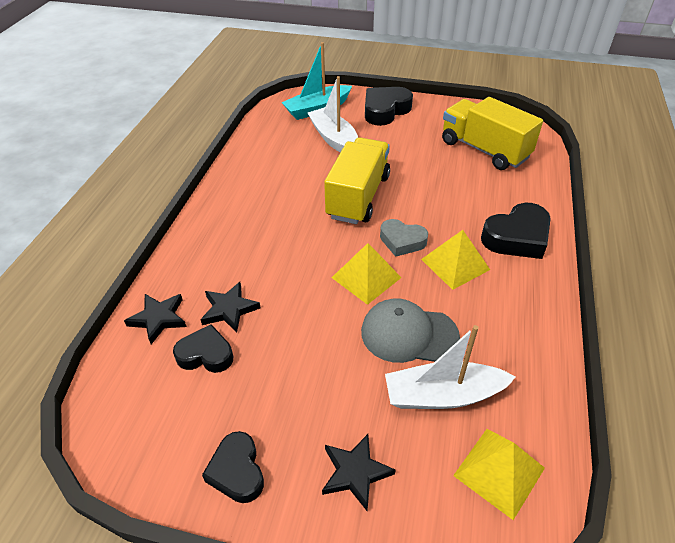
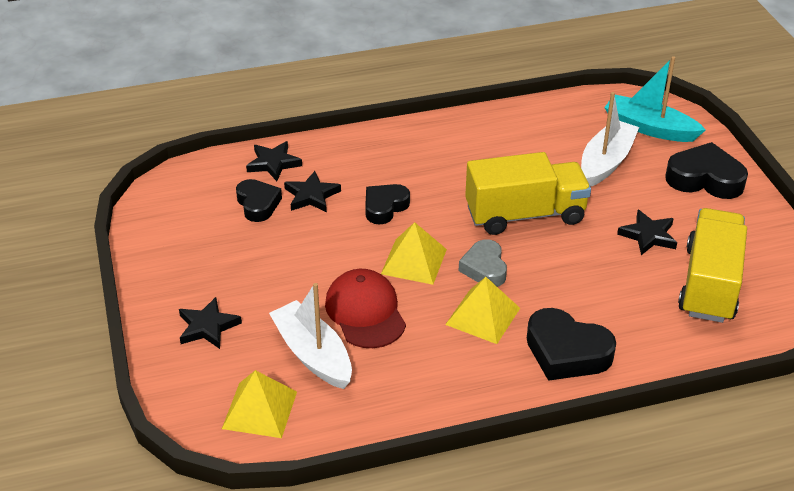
camera: 60 degrees right, 5 degrees down
(237, 471) = (171, 265): black heart -> black heart (385, 207)
(408, 334) = (365, 312): grey cap -> red cap
(422, 153) = (648, 235): none -> black star

